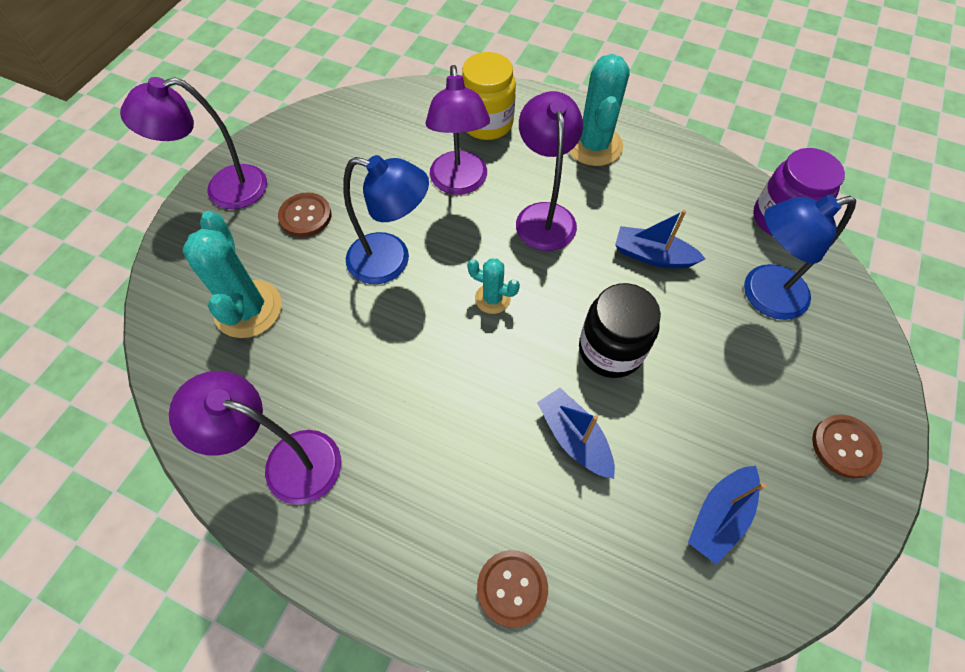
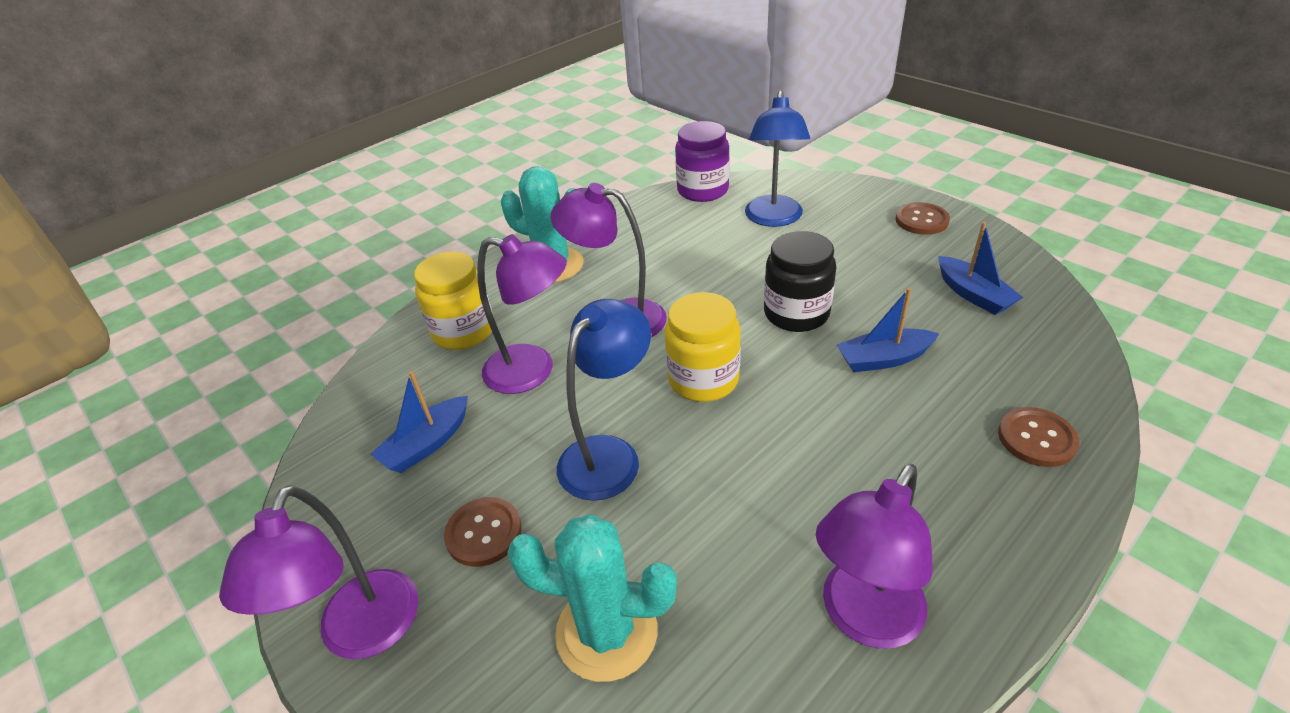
camera: 65 degrees left, 20 degrees down
(492, 298) = (703, 379): turquoise cactus -> yellow jar
(652, 256) = (705, 263): blue boat -> blue boat (427, 444)

